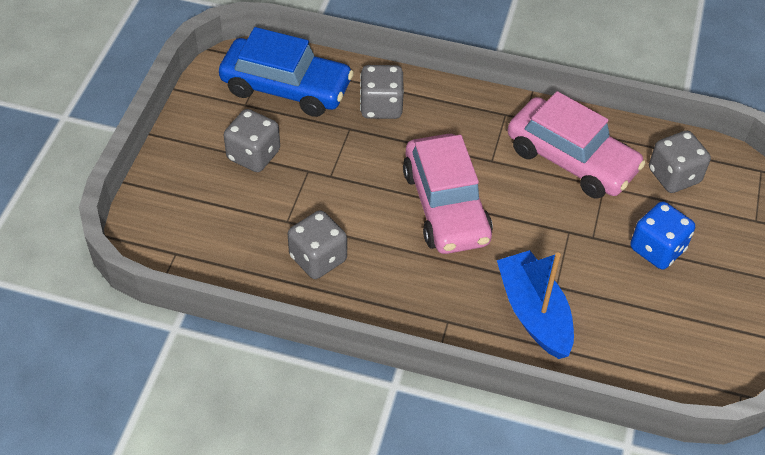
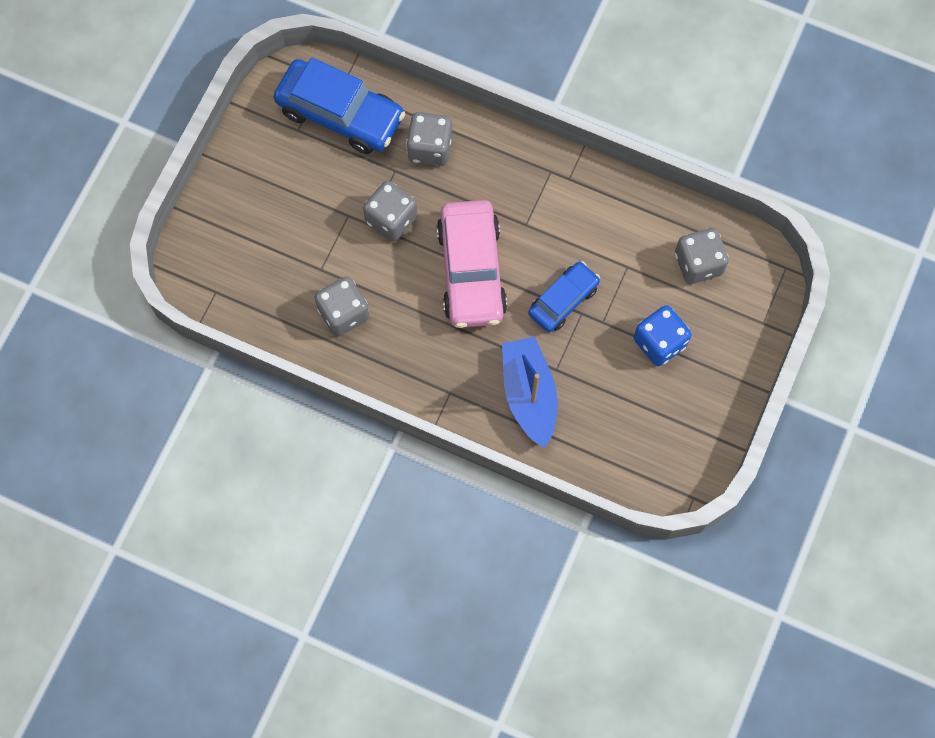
camera: 10 degrees right, 20 degrees up
(253, 155) = (299, 191): grey dice -> grey dice (391, 219)
(547, 222) = (563, 300): none -> blue car
(571, 159) = (603, 233): pink car -> none

